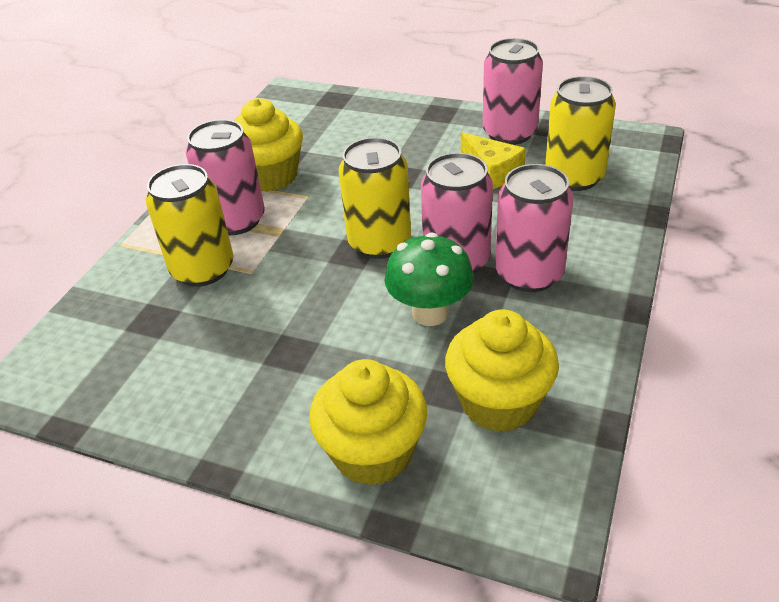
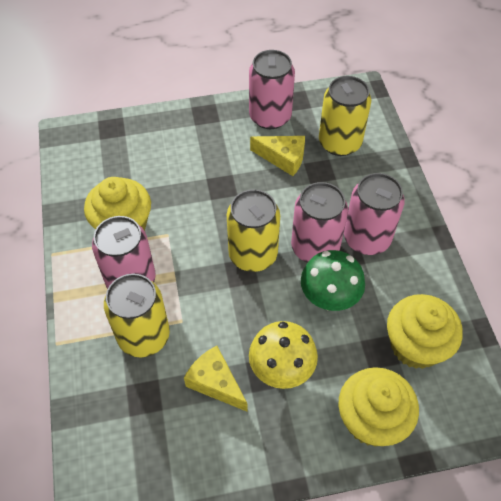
camera: 35 degrees left, 15 degrees up
(232, 338) = (215, 383): none -> yellow cheese
(313, 356) = (281, 370): none -> yellow mushroom

